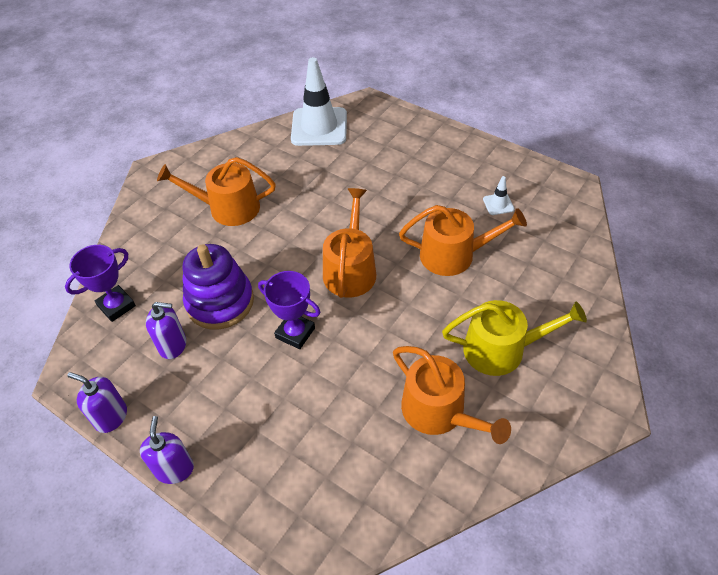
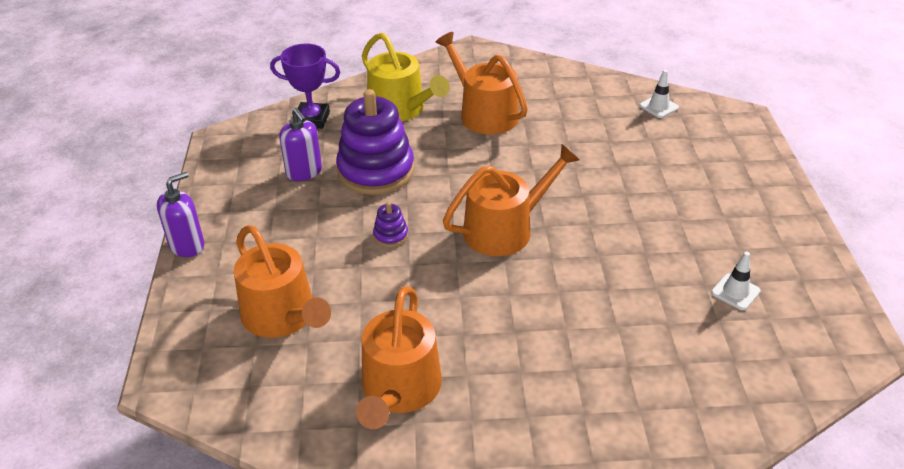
camera: 50 degrees right, 10 degrees down
(111, 417) = (206, 182): purple soap dispenser -> none
(295, 333) = (390, 235): purple trophy -> purple stacking toy
(319, 127) = (659, 107): white traffic cone -> white traffic cone, size x0.42
(454, 255) = (615, 294): orange watering can -> orange watering can (283, 316)
(502, 349) = (530, 401): yellow watering can -> yellow watering can (401, 109)

